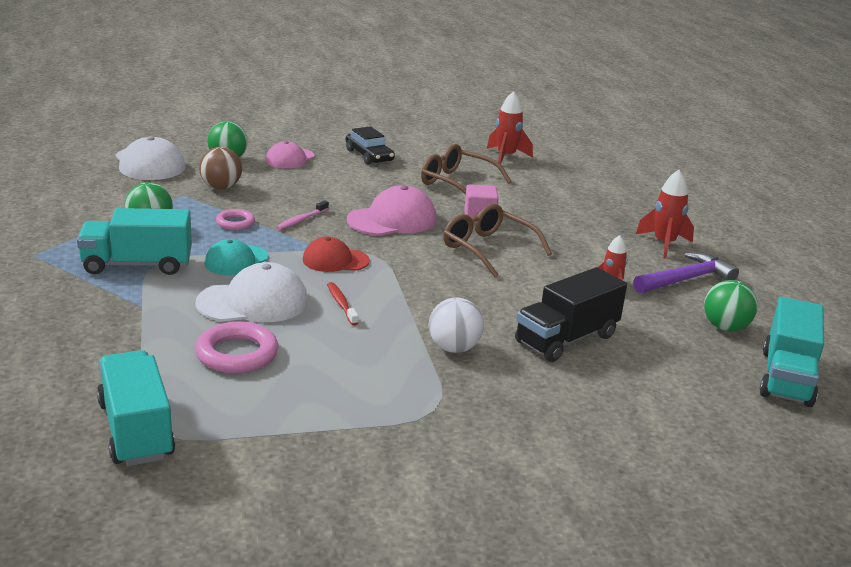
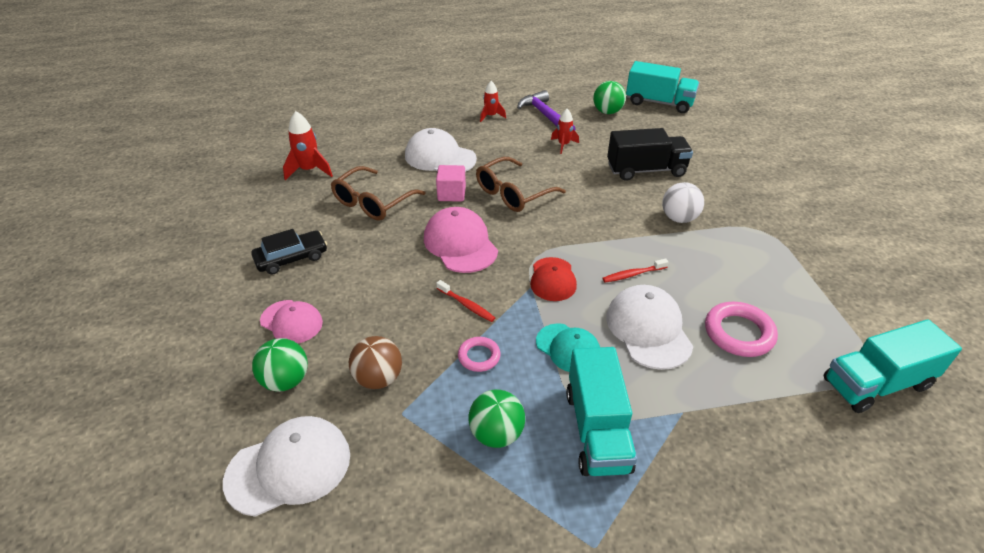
camera: 85 degrees left, 15 degrees up
(301, 220) = (466, 305): pink toothbrush -> red toothbrush
(552, 213) = (440, 157): none -> white cap
(566, 339) = (646, 170): black truck -> black truck turned 60 degrees counterclockwise
(664, 244) = (491, 116): red rocket -> red rocket, size x0.65

